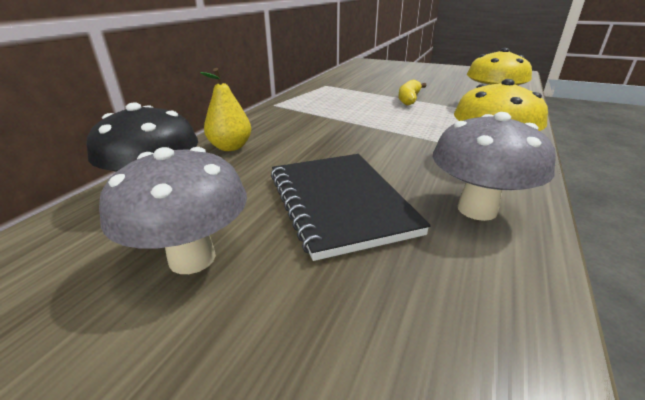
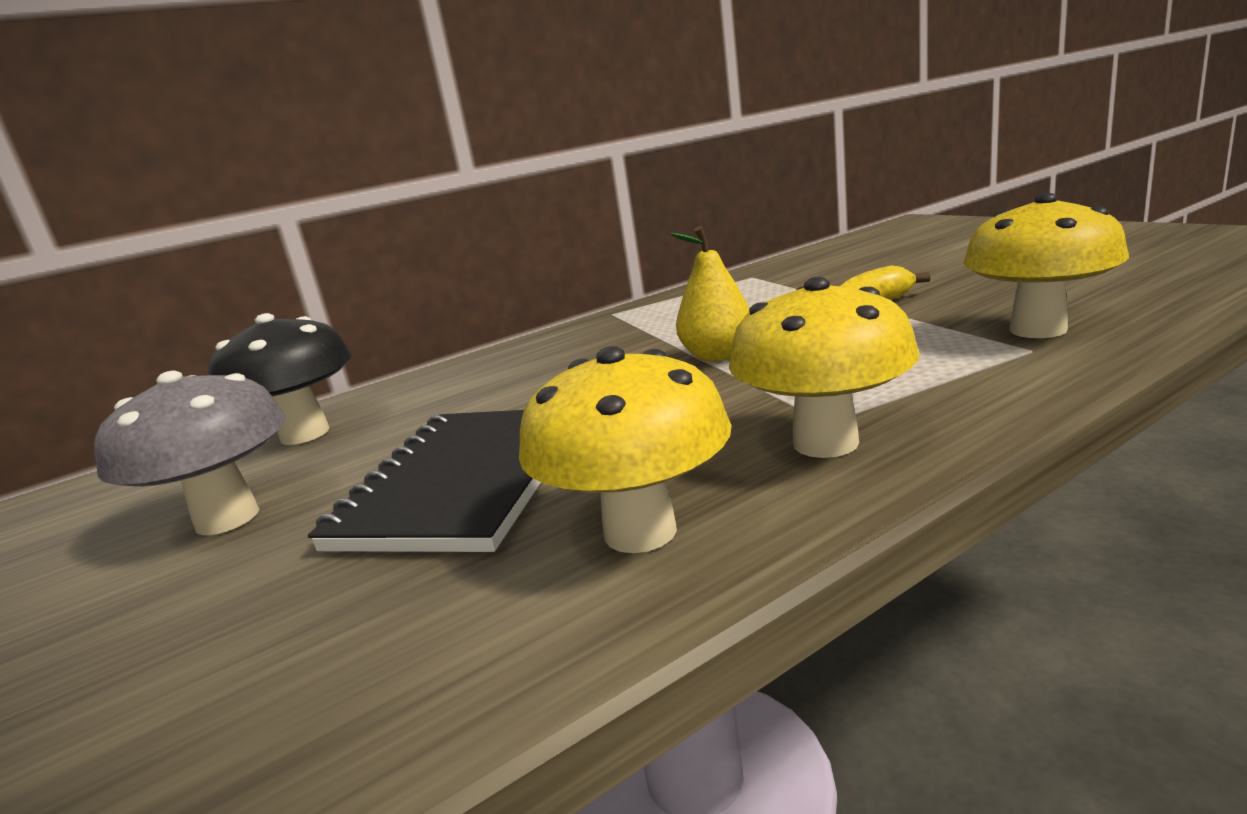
camera: 35 degrees right, 10 degrees down
(230, 147) = (458, 381): yellow pear -> yellow pear (717, 356)
(477, 209) = (640, 531): grey mushroom -> yellow mushroom

